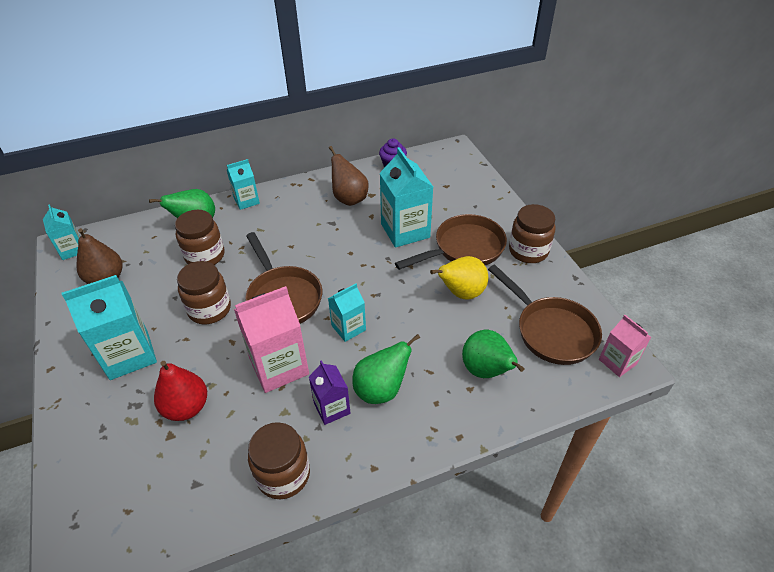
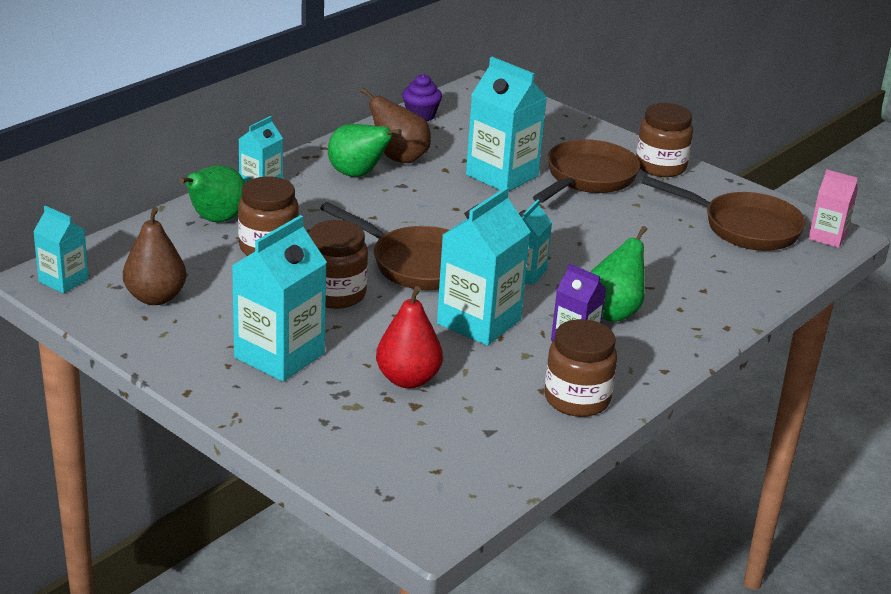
camera: 30 degrees left, 15 degrees down
(279, 366) = (479, 322): pink carton -> turquoise carton
(461, 293) = (621, 217): yellow pear -> none
(486, 371) = (707, 273): green pear -> green pear (357, 174)

